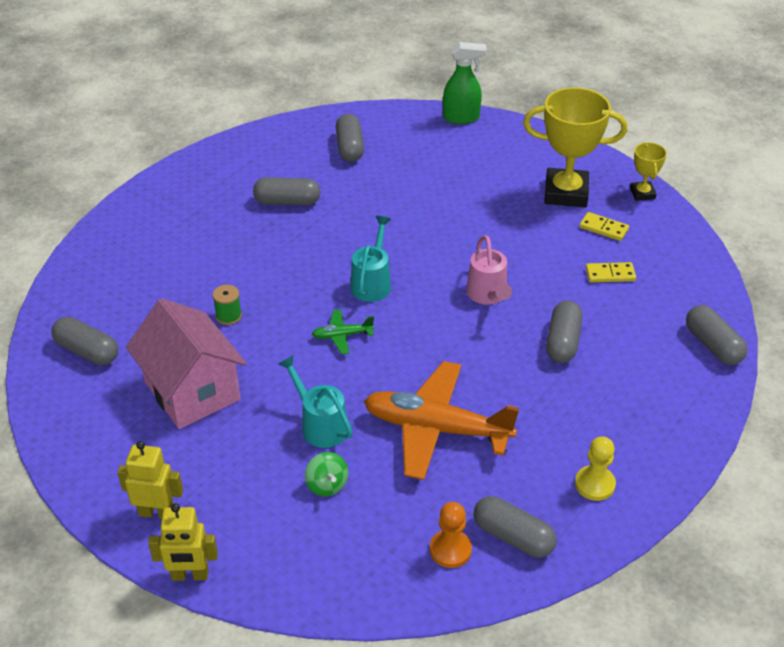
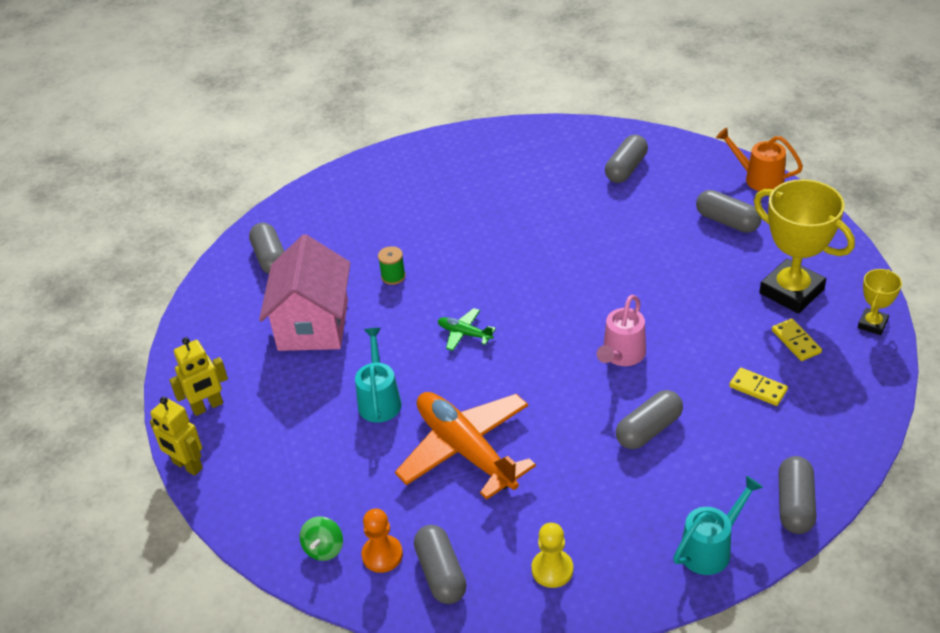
camera: 40 degrees right, 0 degrees up
(157, 512) = (207, 406): yellow robot -> yellow robot turned 105 degrees clockwise
(287, 202) = (527, 197): grey capsule -> grey capsule (727, 221)
(327, 485) = (340, 450): green spinning top -> green spinning top (324, 549)
(372, 282) = (532, 299): turquoise watering can -> turquoise watering can (711, 548)
(461, 118) = (758, 178): green spray bottle -> orange watering can

